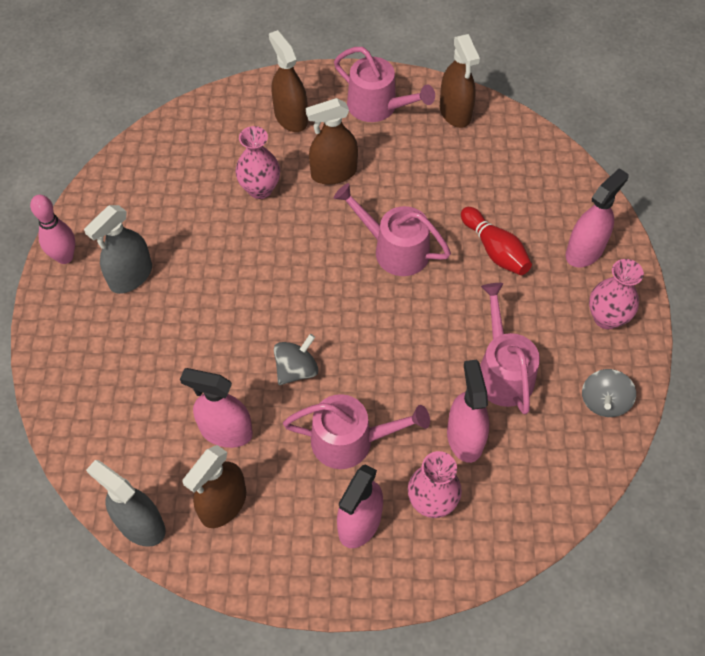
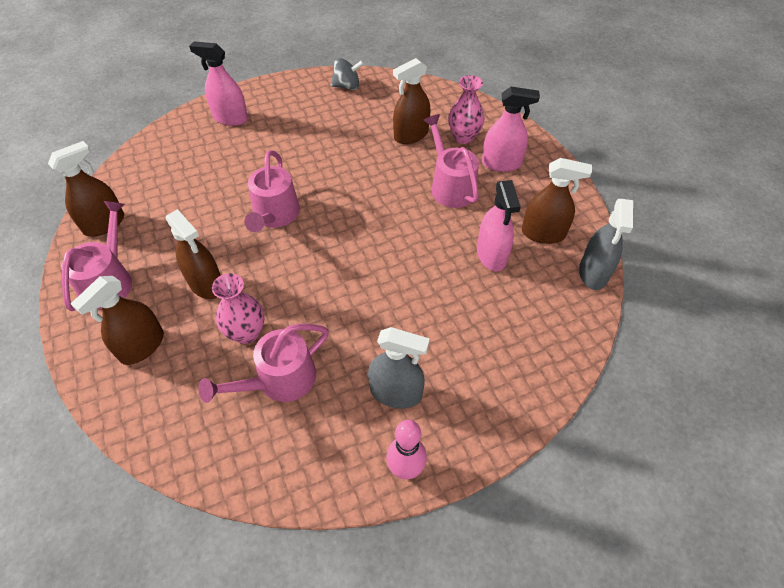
camera: 115 degrees left, 5 degrees down
(296, 369) = (416, 234): grey spinning top -> none
(465, 438) = (411, 135): pink spray bottle -> brown spray bottle
(495, 250) = (249, 161): red bowling pin -> none
(502, 371) = (351, 131): pink watering can -> pink watering can (280, 380)
(606, 318) = (283, 97): pink vase -> none

